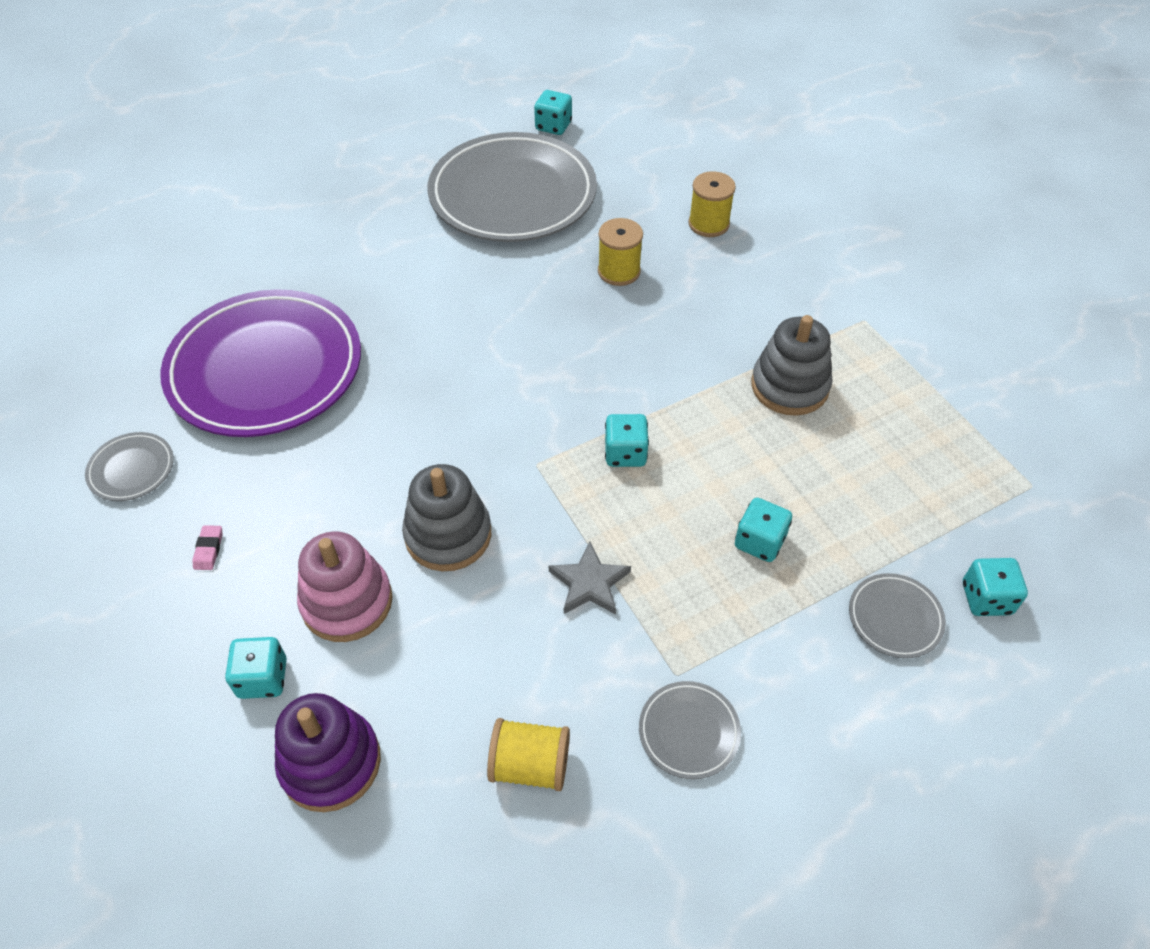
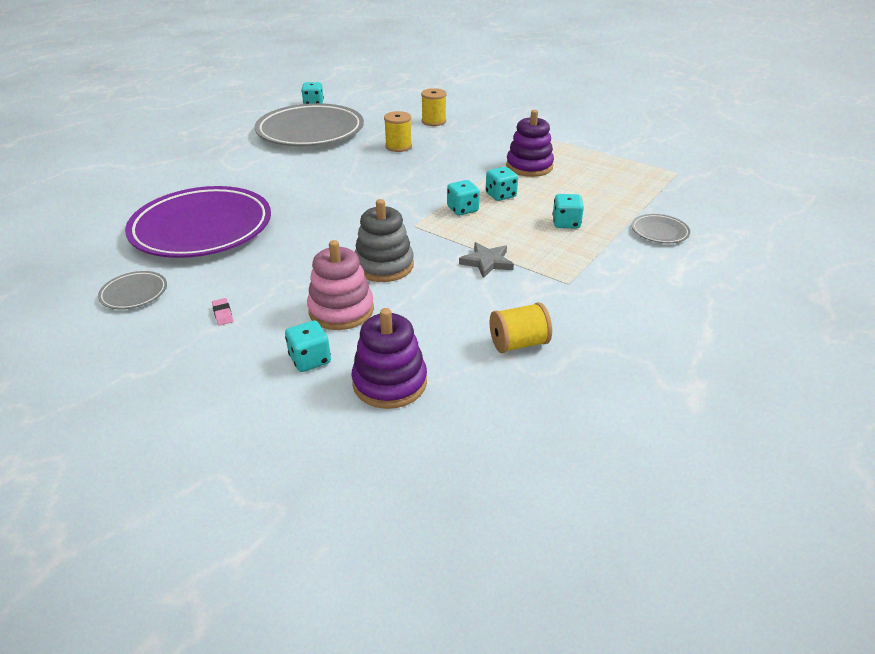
camera: 25 degrees left, 15 degrees down
(689, 731) = (595, 302): grey plate -> none
(789, 386) = (529, 166): grey stacking toy -> purple stacking toy
(986, 598) = (695, 214): turquoise dice -> turquoise dice (500, 195)

